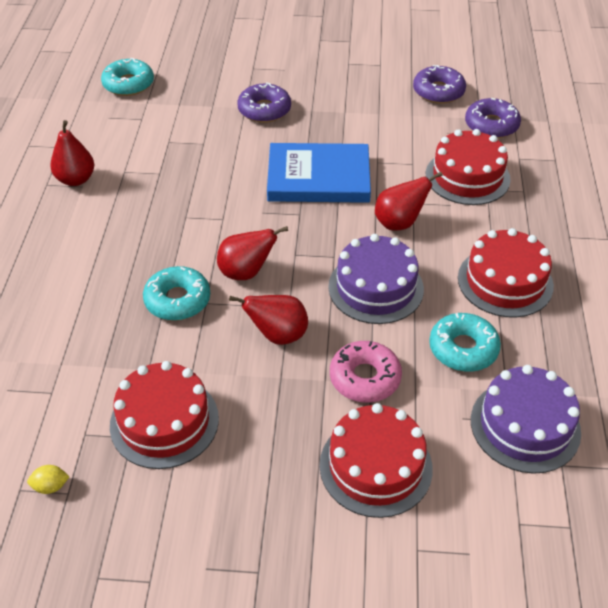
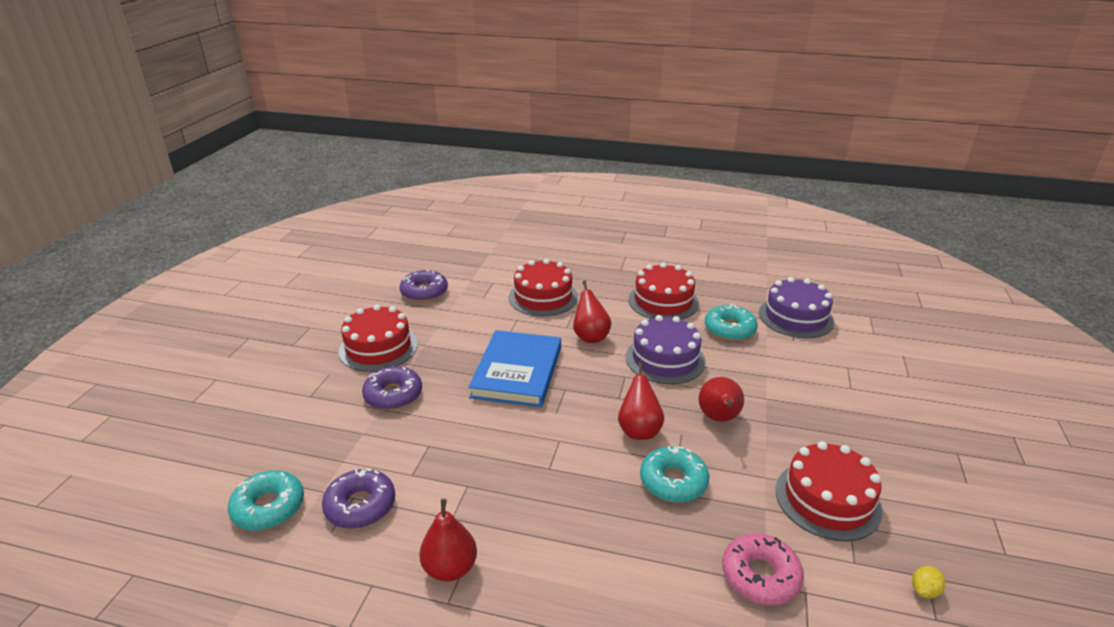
camera: 80 degrees left, 15 degrees down
(51, 486) = (924, 590): yellow lemon -> yellow lemon turned 45 degrees clockwise
(365, 378) = (762, 377): pink donut -> pink donut (760, 576)
(375, 466) = (845, 383): red cake -> red cake (378, 347)
(491, 125) = (483, 276): purple donut -> purple donut (360, 505)

